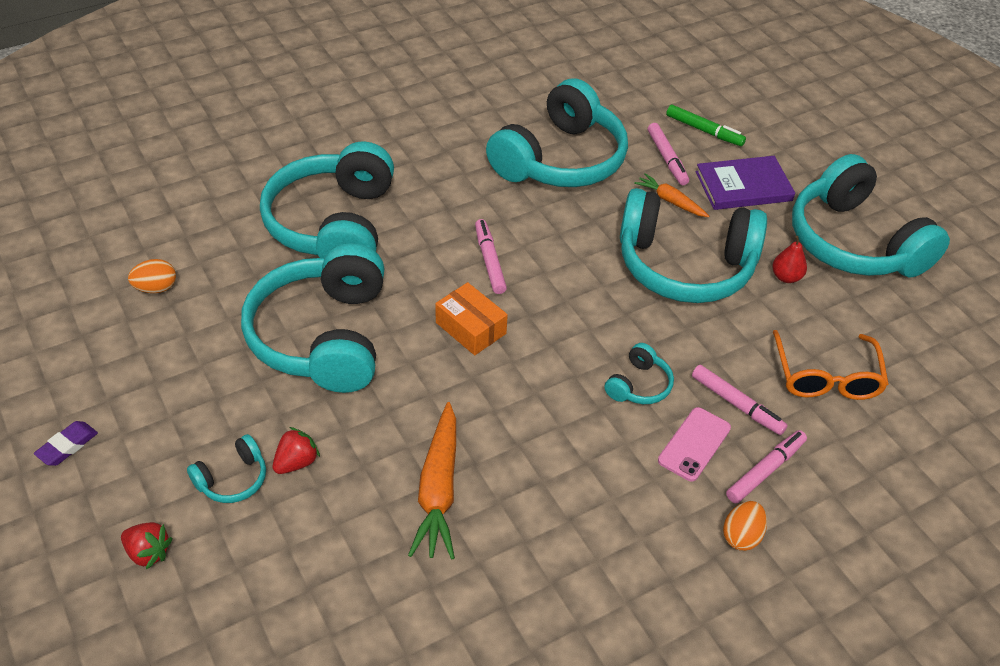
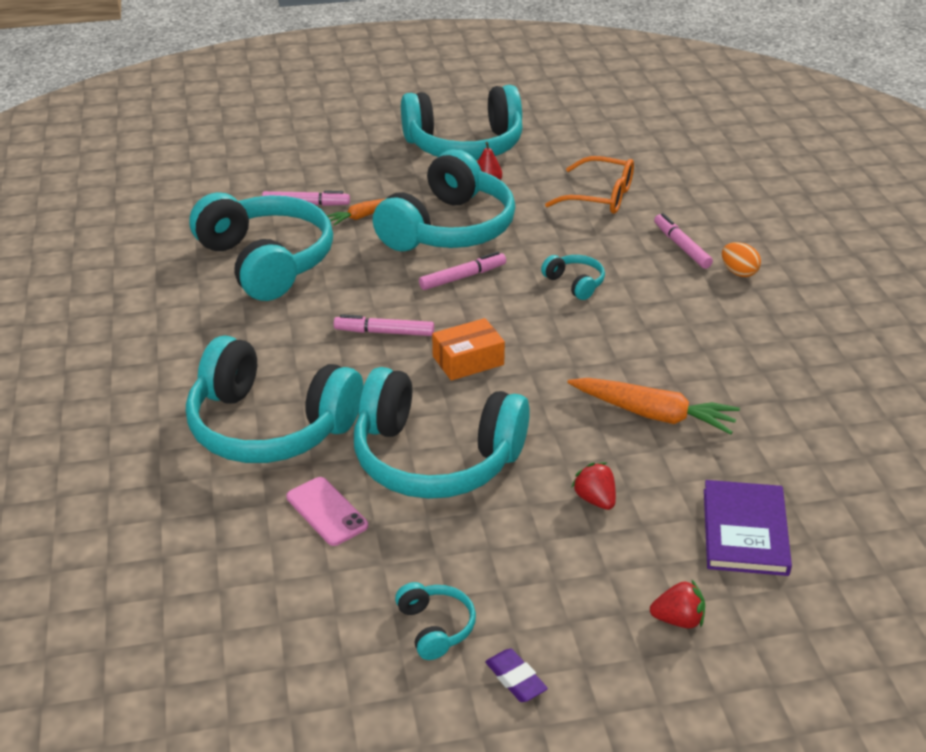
camera: 70 degrees left, 10 degrees down
(148, 552) = (678, 620): red strawberry -> red strawberry turned 45 degrees clockwise
(156, 288) = (295, 582): orange egg -> none
(233, 479) = (603, 547): turquoise headphones -> turquoise headphones (435, 627)
(694, 444) = (646, 272): pink phone -> pink phone (327, 511)
(704, 131) = (281, 176): green marker -> none
(737, 404) = (613, 242): pink marker -> pink marker (462, 277)
(743, 186) = (368, 176): purple book -> purple book (745, 531)

